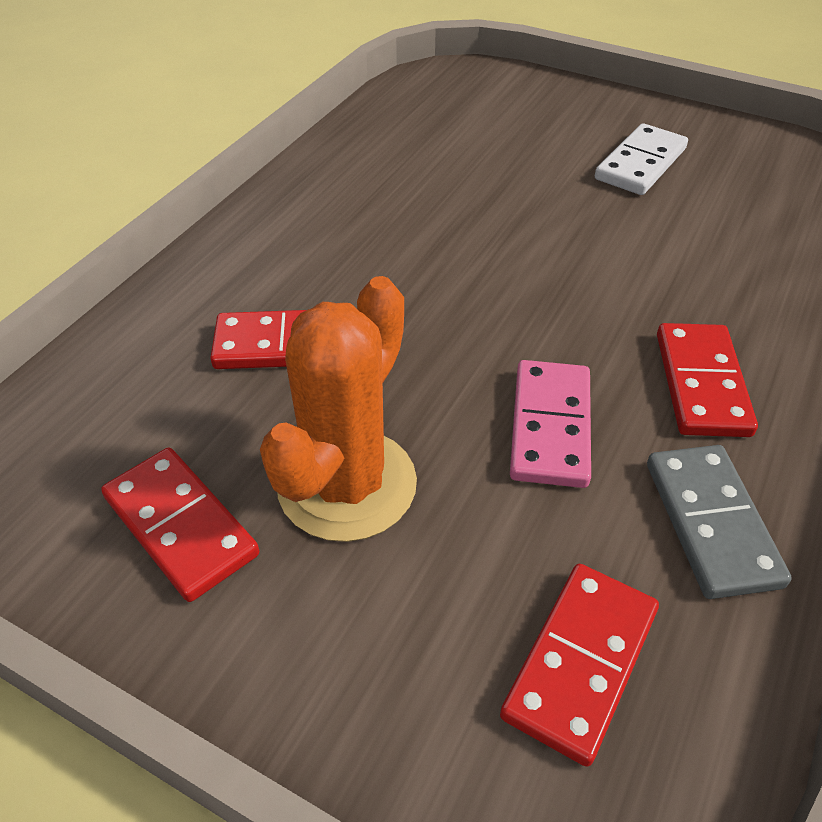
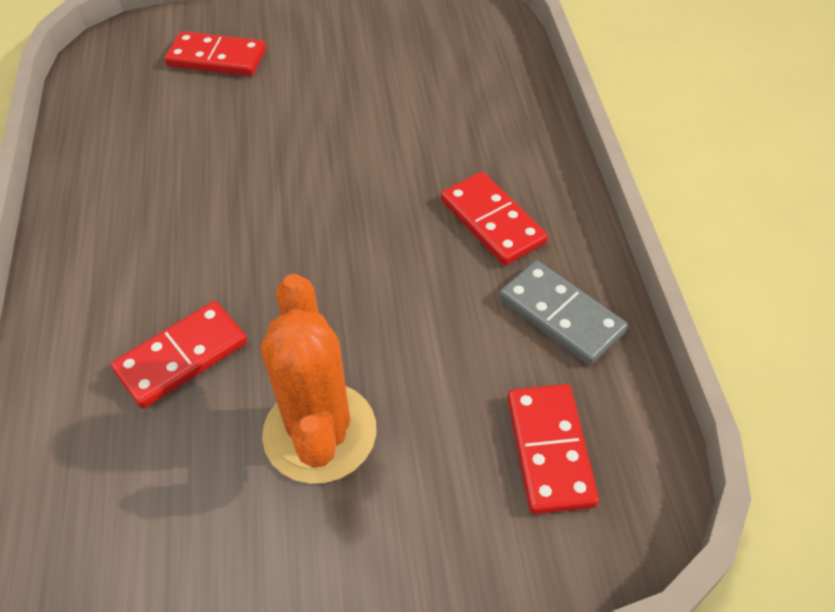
camera: 35 degrees left, 5 degrees up
(181, 525) = (226, 538): red domino -> red domino (217, 58)
(550, 426) = (421, 308): pink domino -> none
(640, 164) = (332, 63): white domino -> none

